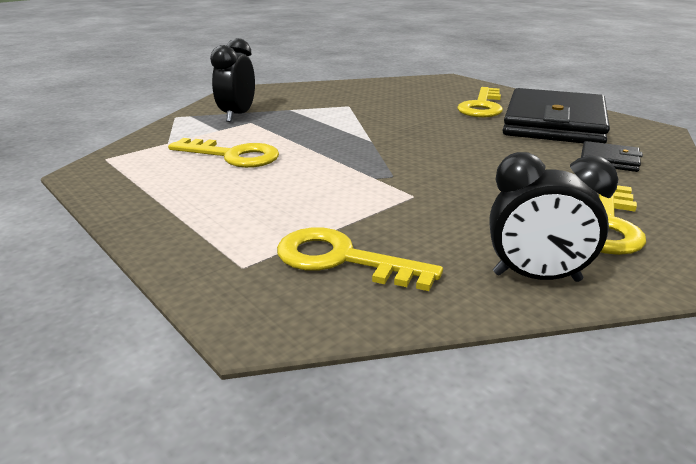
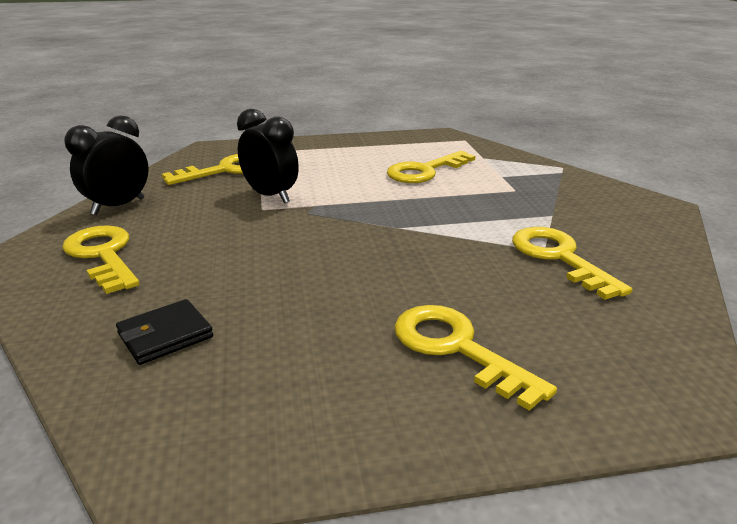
camera: 120 degrees right, 0 degrees up
(237, 116) = (543, 188): black clock -> black clock (270, 196)
(355, 101) = (559, 258): none -> yellow key
(554, 123) = (314, 373): black wallet -> none

